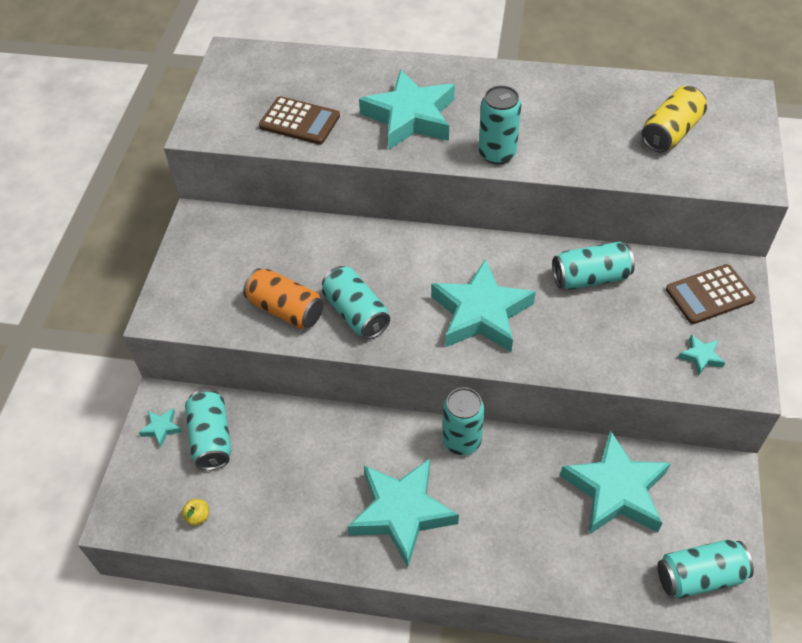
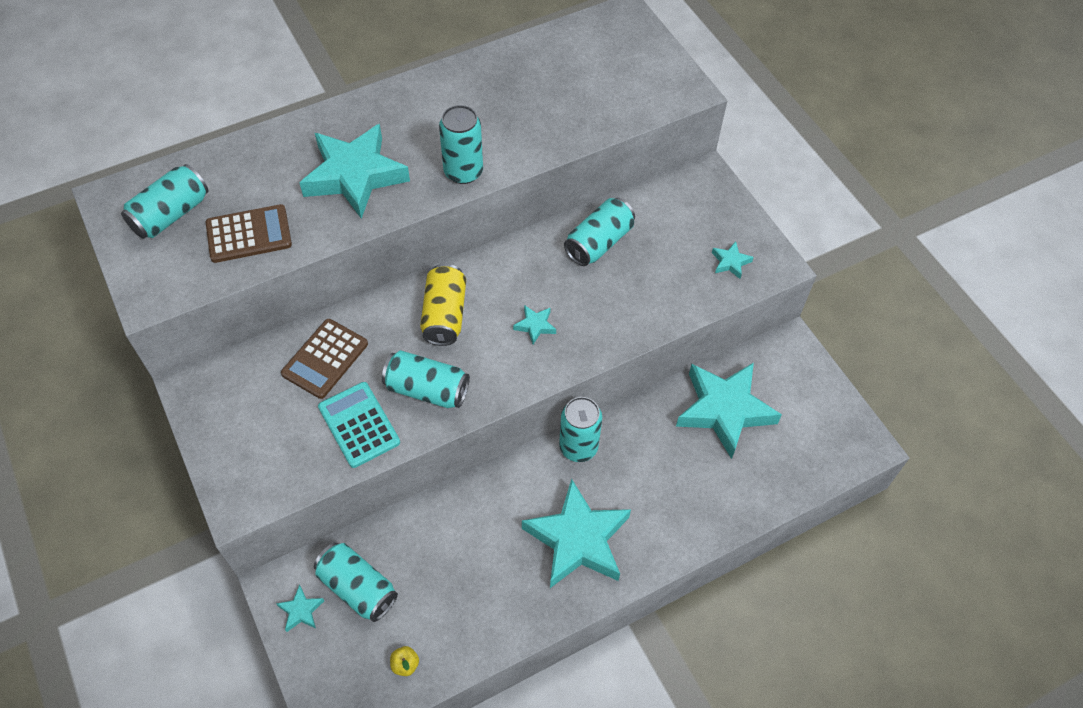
camera: 40 degrees left, 5 degrees up
(286, 309) = (359, 425): orange can -> turquoise calculator
(481, 313) = (535, 326): turquoise star -> turquoise star, size x0.41
(670, 132) = (592, 79): yellow can -> yellow can (444, 315)
(699, 576) = (829, 438): turquoise can -> turquoise can (171, 214)
(709, 295) = (699, 206): brown calculator -> brown calculator (325, 359)

